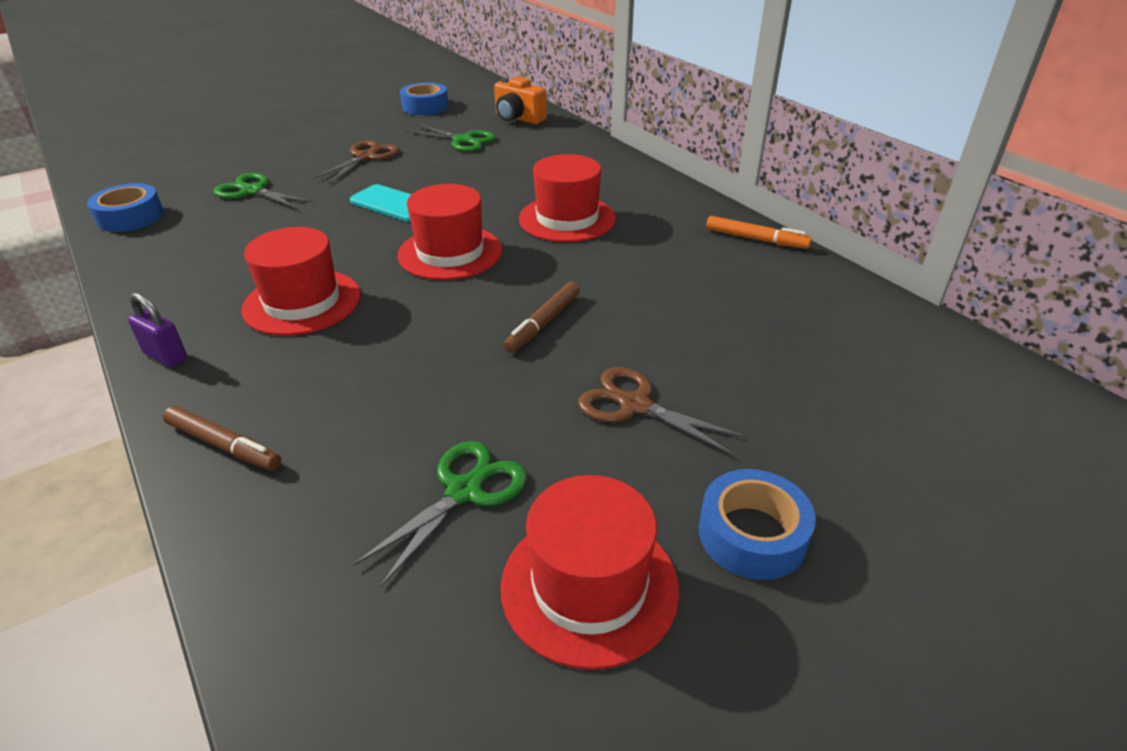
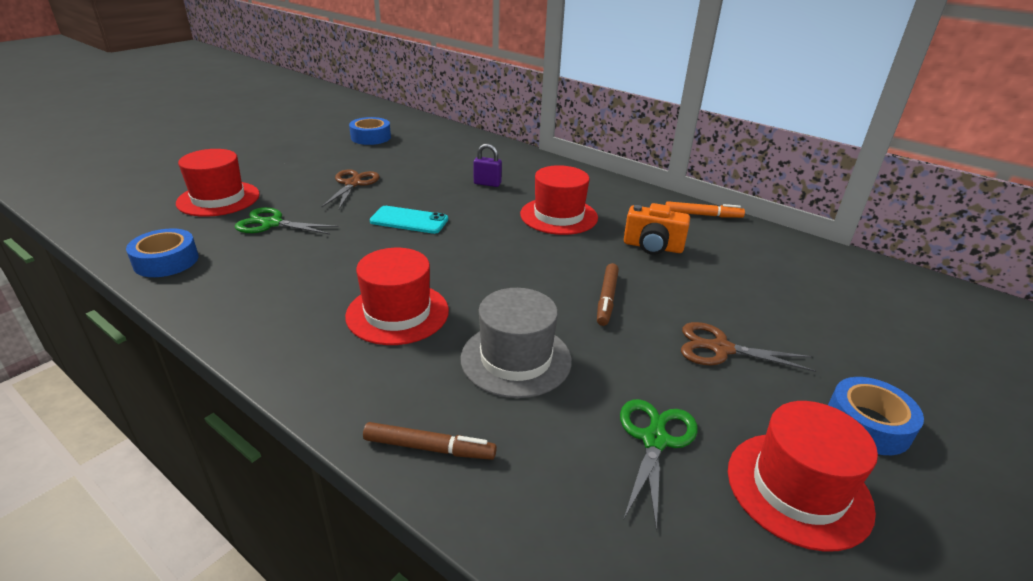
camera: 20 degrees left, 5 degrees down
(166, 356) = (309, 381): purple padlock -> purple padlock (487, 183)
(384, 372) = (516, 359): none -> grey hat
(450, 252) = (489, 254): red hat -> red hat (218, 199)
(462, 140) = (425, 162): green scissors -> none
(518, 118) = (457, 141): orange camera -> orange camera (652, 247)

